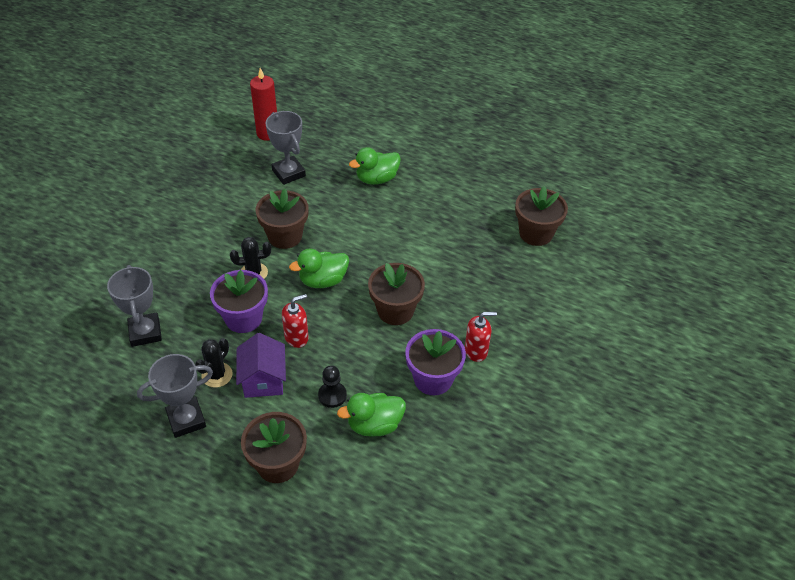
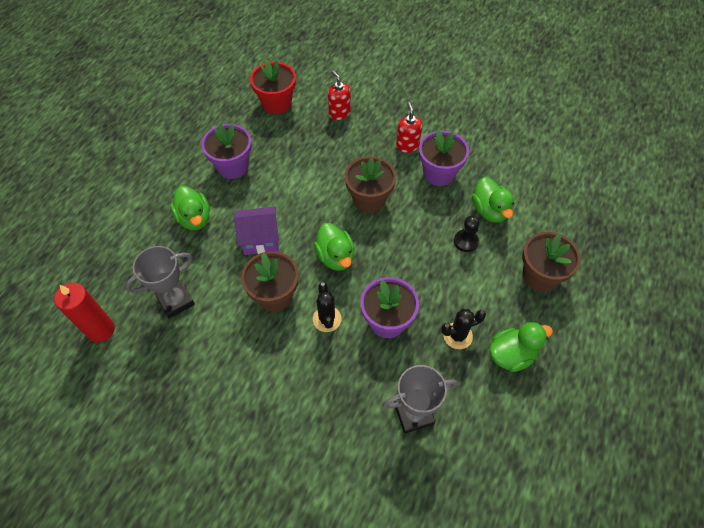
camera: 90 degrees left, 10 degrees up
(186, 420) = (511, 355): grey trophy -> green duck
(217, 375) = (457, 336): black cactus -> black cactus turned 45 degrees counterclockwise
(263, 380) = (457, 295): purple house -> purple house (260, 239)
(296, 337) = (406, 273): red soap dispenser -> red soap dispenser (339, 113)
(441, 202) = (233, 166): none -> purple flower pot
(536, 233) = (276, 103): brown flower pot -> red flower pot

